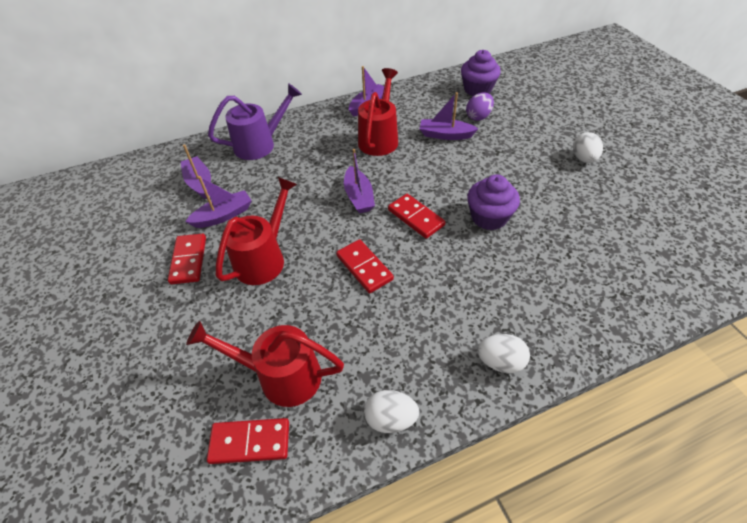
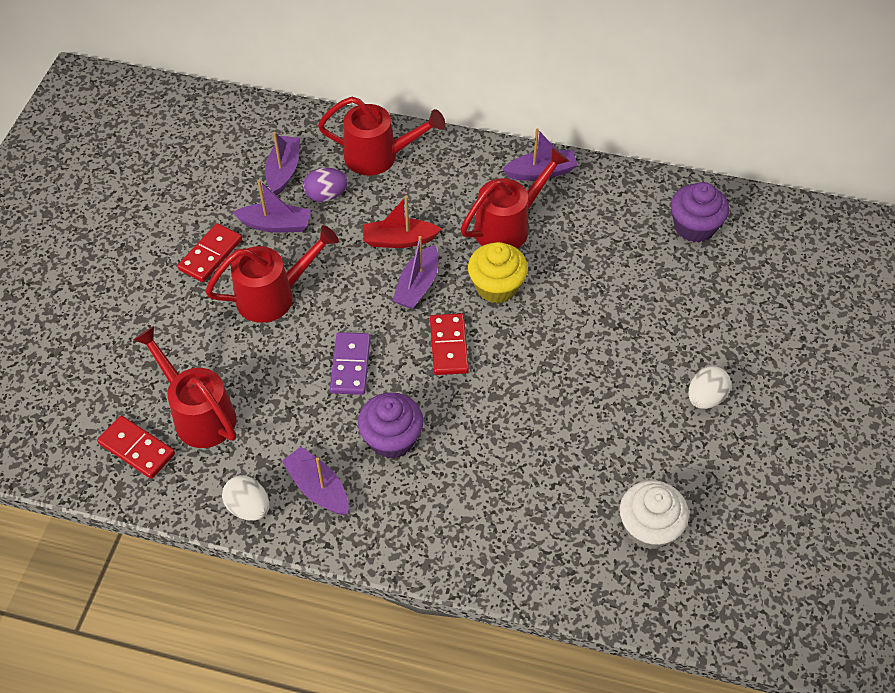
camera: 35 degrees right, 5 degrees up
(260, 144) = (379, 157): purple watering can -> red watering can
(320, 179) = (399, 240): none -> red boat
(364, 267) = (350, 365): red domino -> purple domino
(407, 170) = (496, 286): none -> yellow cupcake
(445, 135) = (584, 267): purple boat -> purple boat (318, 488)
(478, 117) = (650, 266): purple egg -> purple egg (326, 195)
(489, 217) = (520, 394): purple cupcake -> purple cupcake (392, 438)
(500, 362) = (378, 529): white egg -> none
(645, 241) = (649, 527): none -> white cupcake

